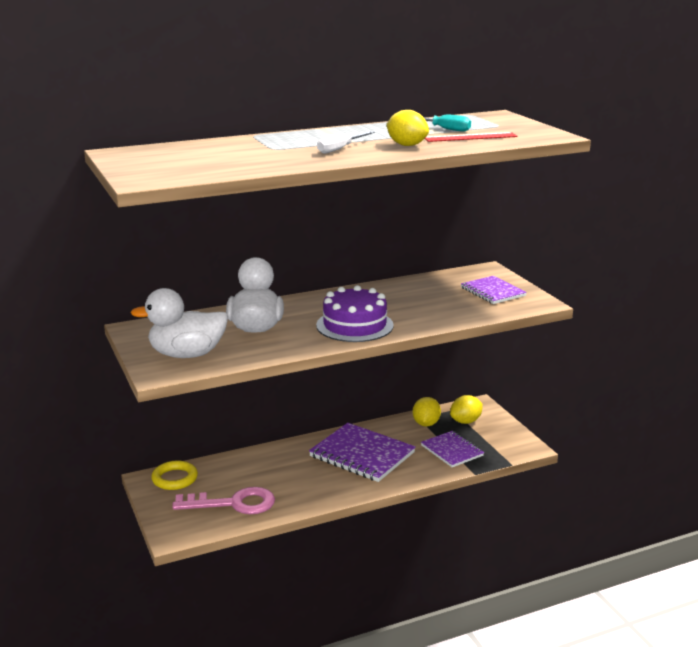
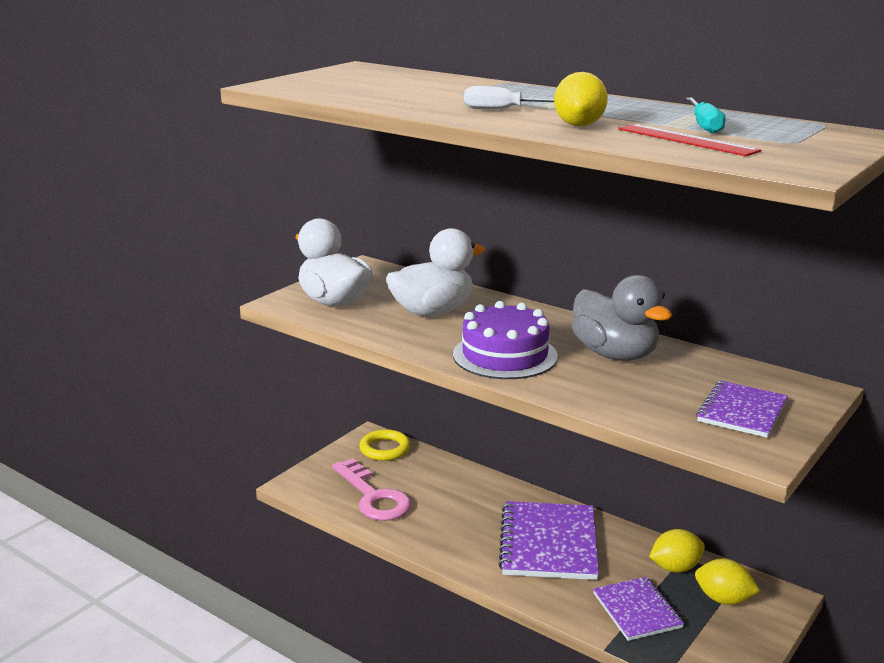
camera: 60 degrees right, 0 degrees up
(391, 298) = (615, 354): none -> grey duck
(452, 450) = (637, 610): purple notebook -> purple notebook turned 45 degrees counterclockwise

